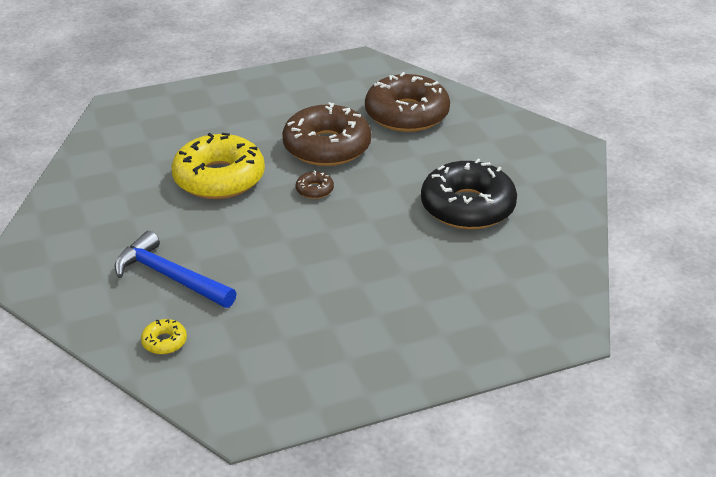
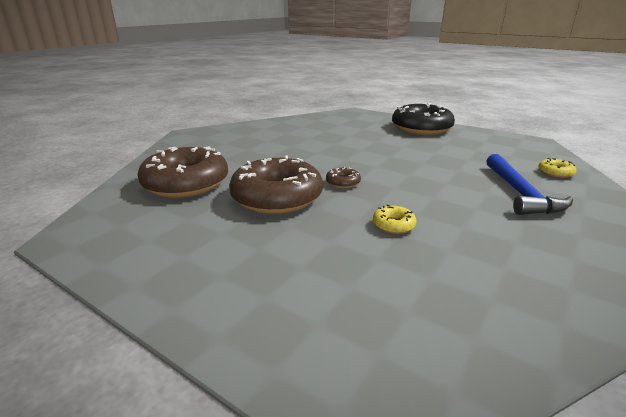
camera: 125 degrees left, 10 degrees down
(219, 178) = (393, 225): yellow donut -> yellow donut, size x0.41
(467, 207) = (291, 141): black donut -> black donut (421, 128)

